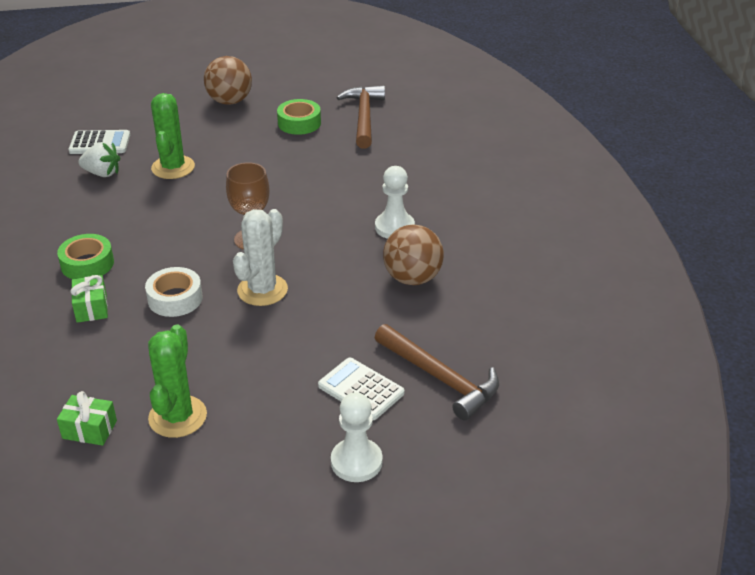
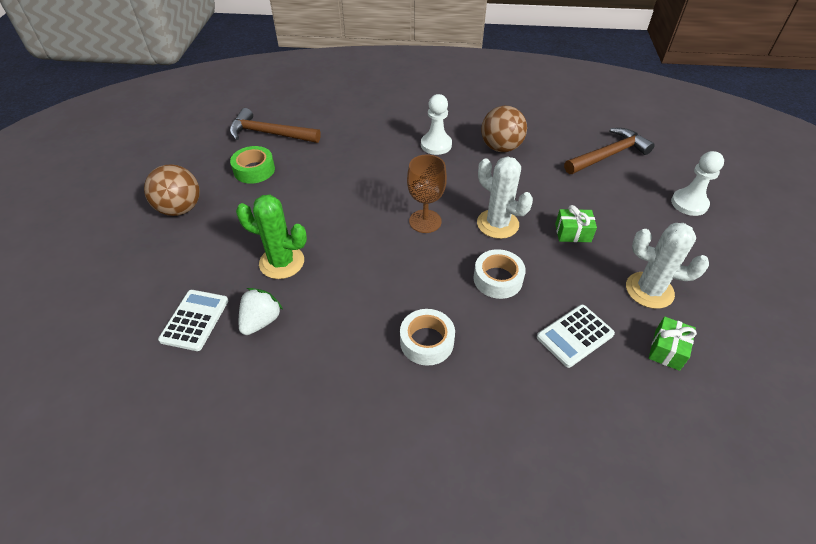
camera: 75 degrees left, 10 degrees up
(87, 264) = (427, 342): green tape -> white tape
(91, 308) = (499, 341): green gift -> green gift (573, 233)
(177, 417) = (649, 290): green cactus -> white cactus
(361, 389) = (619, 190): white calculator -> white calculator (575, 336)

